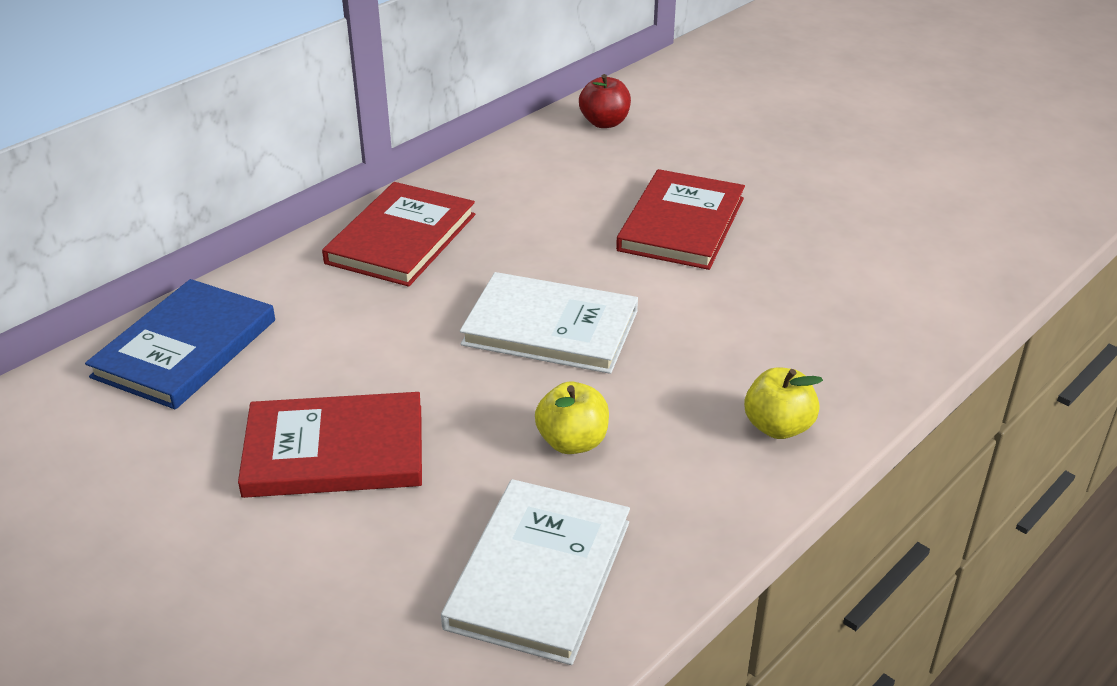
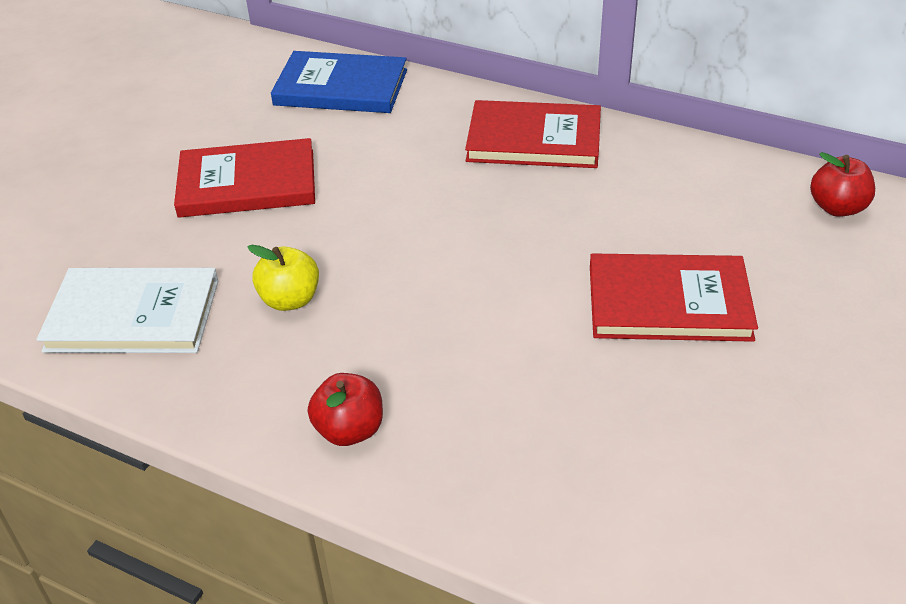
camera: 75 degrees right, 5 degrees up
(334, 451) = (247, 183): red book -> red book turned 75 degrees counterclockwise
(550, 328) = (443, 252): white book -> none
(778, 427) = (349, 430): yellow apple -> red apple

